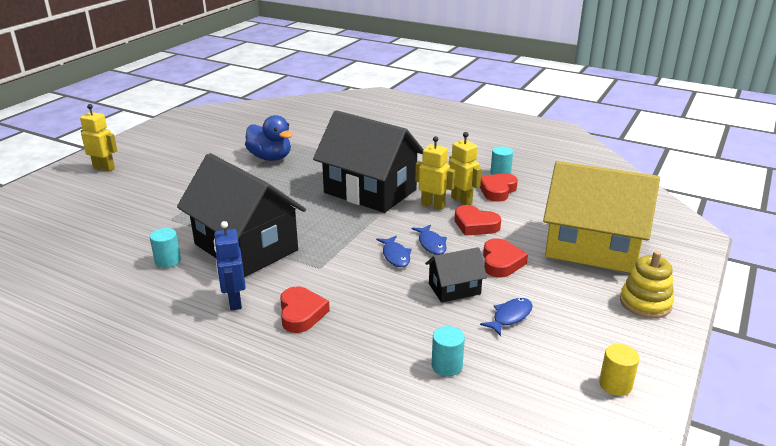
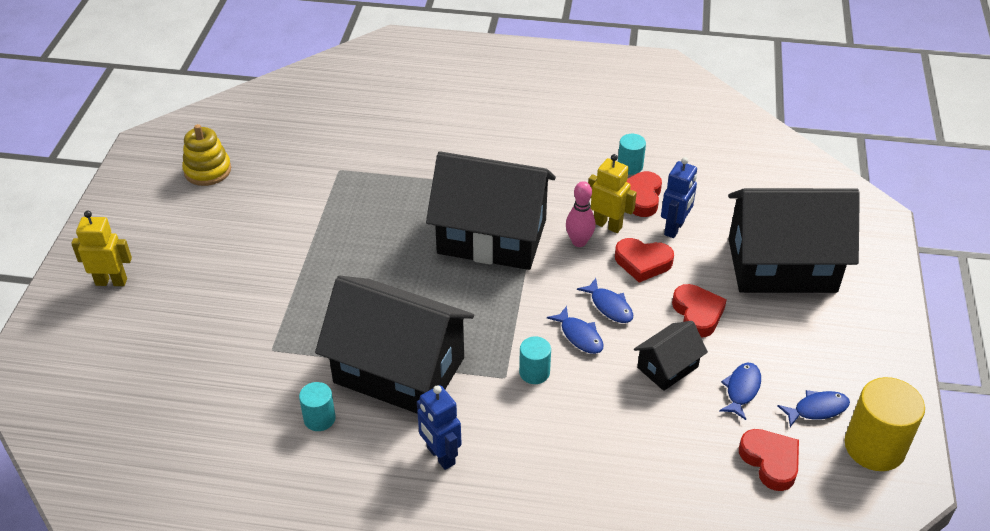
camera: 20 degrees left, 15 degrees up
(270, 158) = (328, 206): blue duck -> none
(301, 313) = (525, 450): red heart -> red heart (770, 461)
(433, 205) = (579, 242): yellow robot -> pink bowling pin
(447, 366) = (711, 473): turquoise cylinder -> turquoise cylinder (534, 372)
(514, 211) = (674, 228): none -> blue robot
(573, 345) = (817, 409): none -> blue fish
(592, 248) = (781, 265): yellow house -> black house
(615, 385) = (874, 447): yellow cylinder -> yellow cylinder, size x1.85
(645, 303) = (863, 332): yellow stacking toy -> yellow stacking toy (207, 170)

